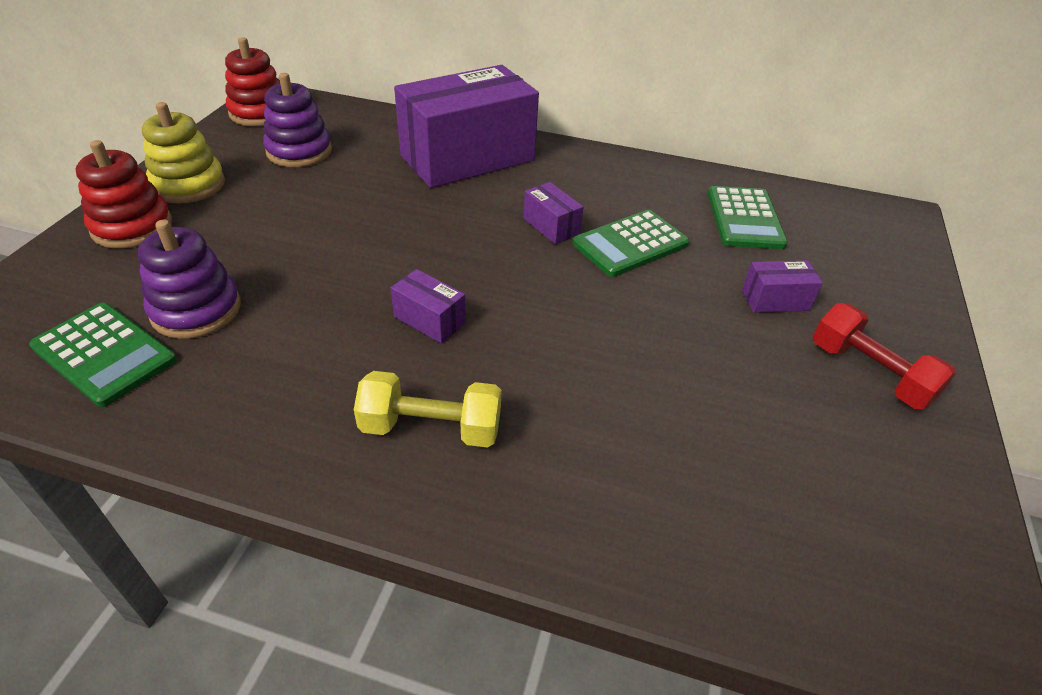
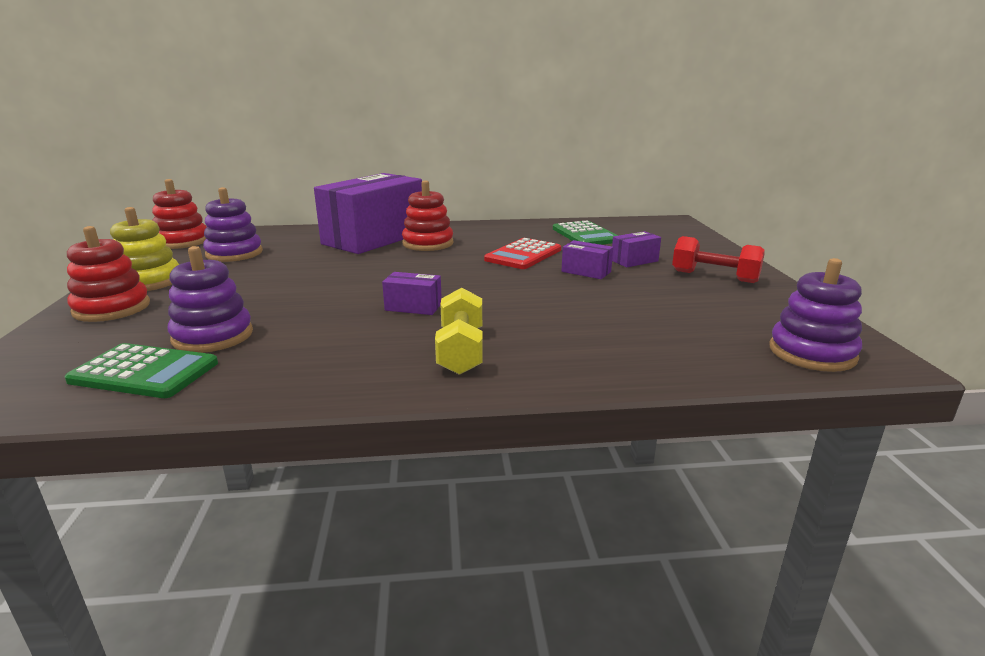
camera: 20 degrees left, 20 degrees down
(431, 428) = (461, 350): yellow dumbbell -> yellow dumbbell turned 75 degrees counterclockwise
(525, 186) = (428, 243): none -> red stacking toy
(551, 226) = (462, 256): purple box -> purple box (586, 272)
(630, 244) = (523, 255): green calculator -> red calculator
(891, 603) = (812, 353): none -> purple stacking toy

